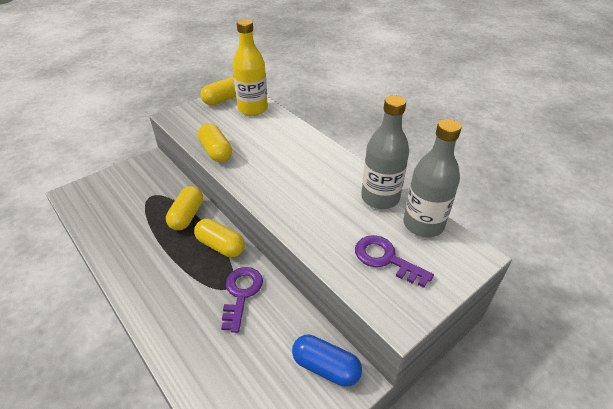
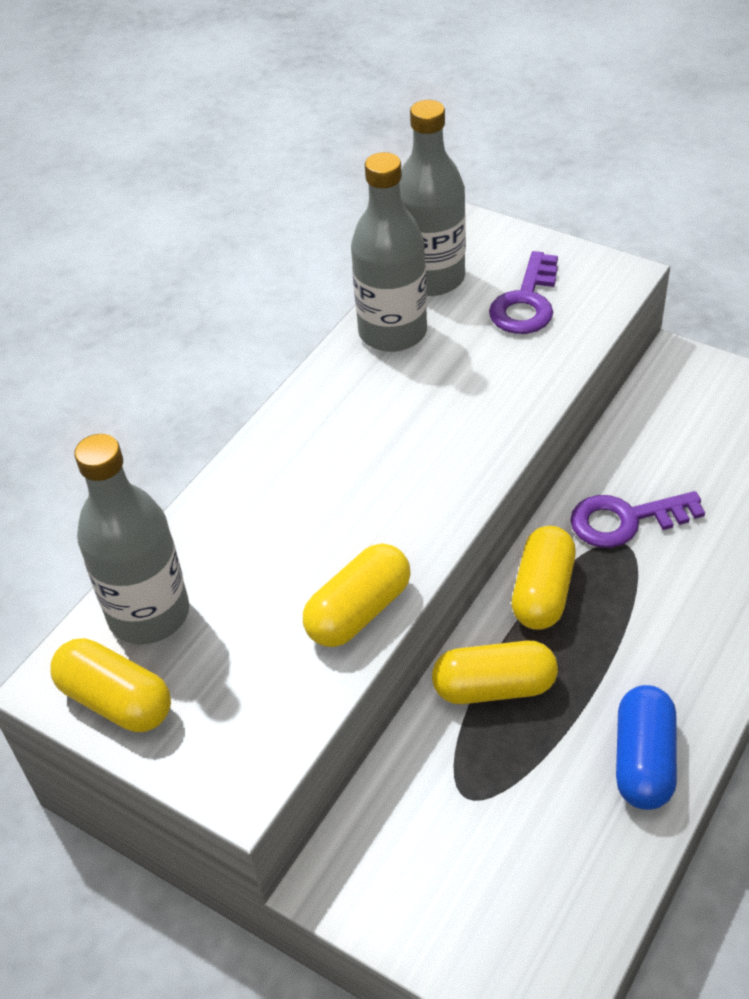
camera: 105 degrees left, 5 degrees up
(252, 109) = (149, 614): yellow bottle -> grey bottle
(326, 367) = (680, 390): blue capsule -> blue capsule (643, 760)

